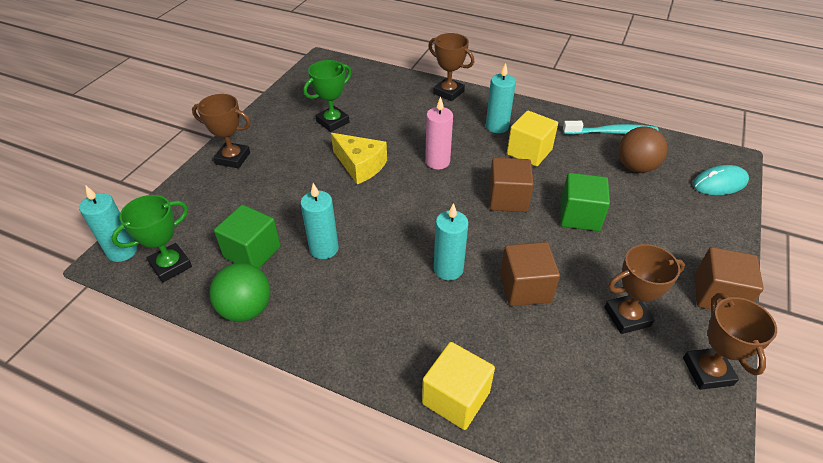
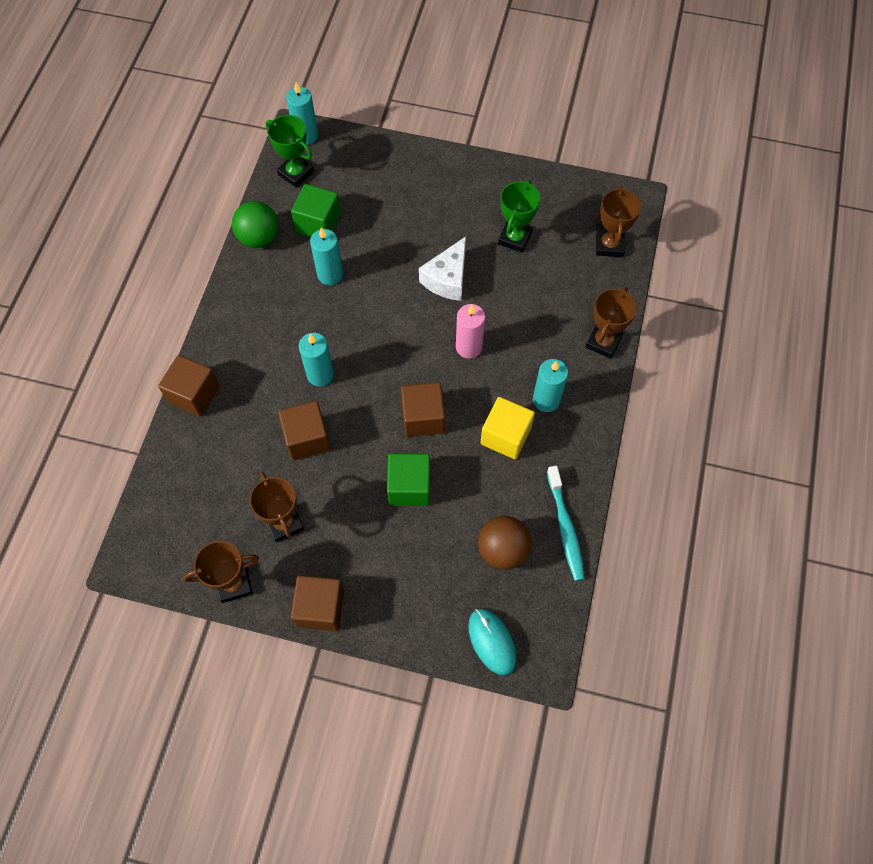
camera: 80 degrees right, 20 degrees up
(233, 158) = (436, 171): brown trophy -> brown trophy (609, 245)
(332, 122) = (515, 238): green trophy -> green trophy turned 75 degrees clockwise
(360, 166) = (447, 278): yellow cheese -> white cheese
(456, 398) = (194, 394): yellow cube -> brown cube

